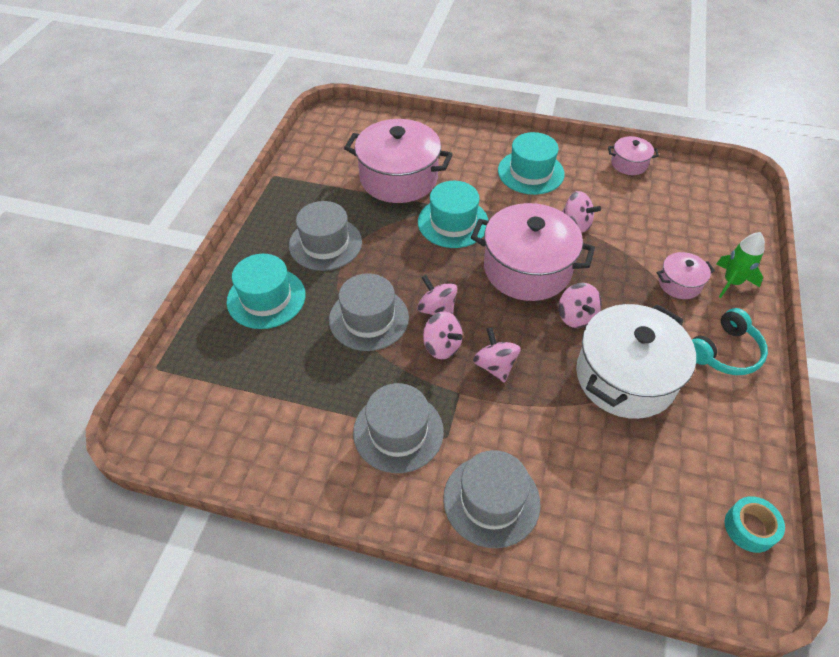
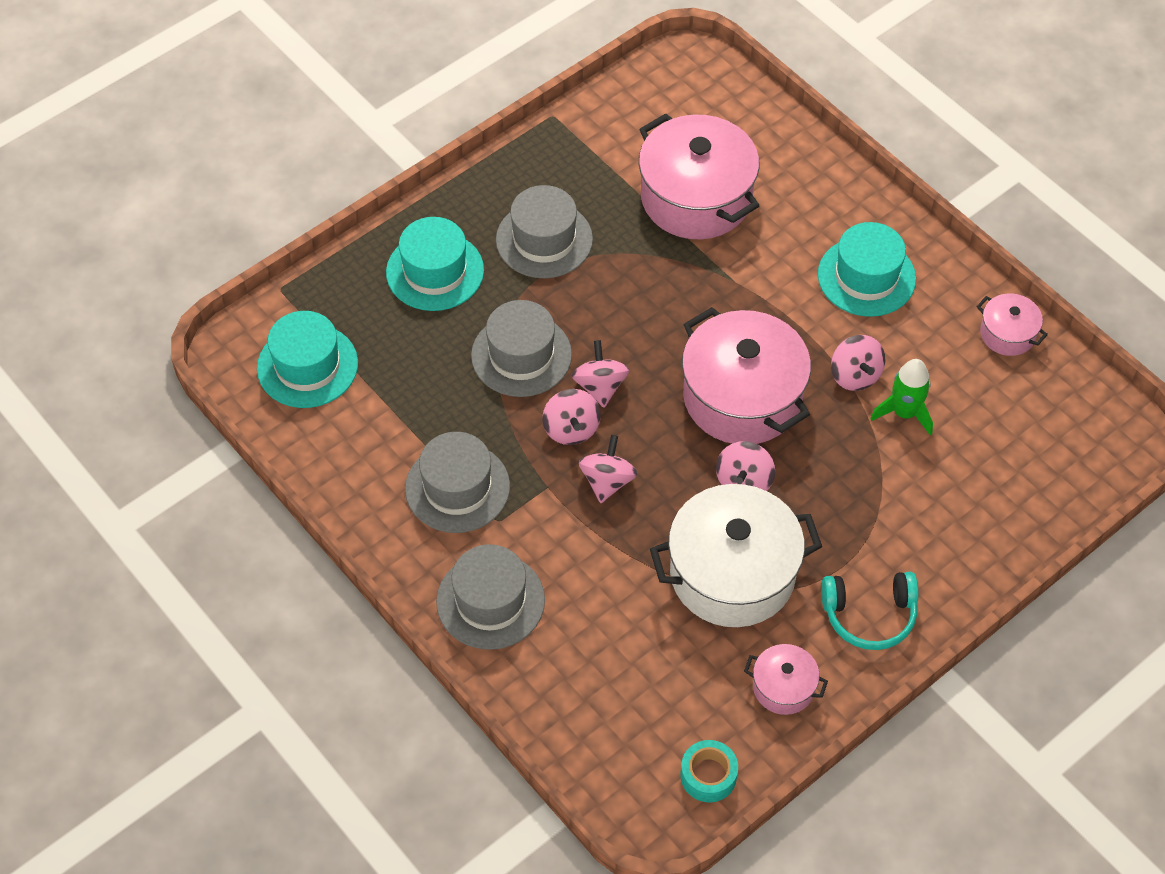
camera: 35 degrees right, 5 degrees up
(453, 222) = (709, 292): turquoise hat -> turquoise hat (307, 366)
(679, 283) = (902, 515): pink pot -> pink pot (783, 687)
(731, 282) = (967, 550): green rocket -> green rocket (904, 413)

